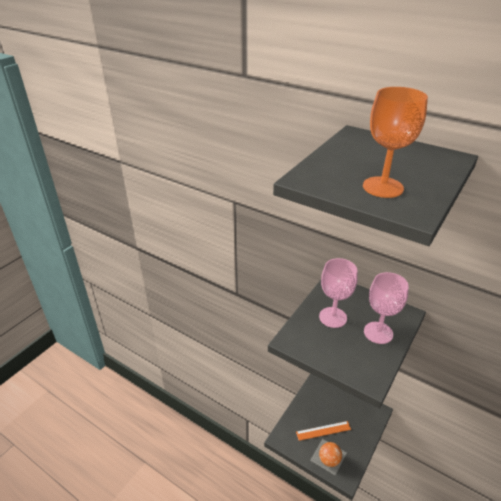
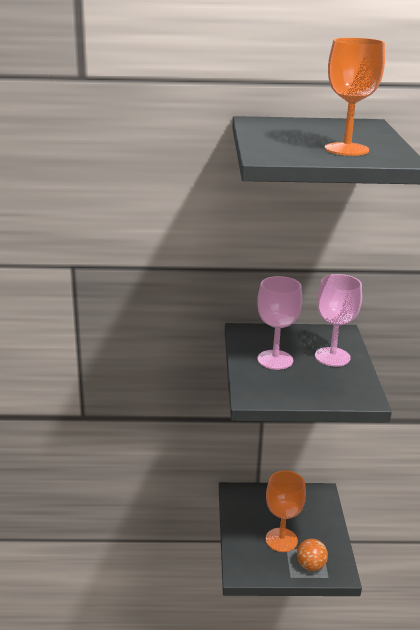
camera: 35 degrees left, 10 degrees down
(323, 430) = (281, 540): orange ruler -> orange goblet

